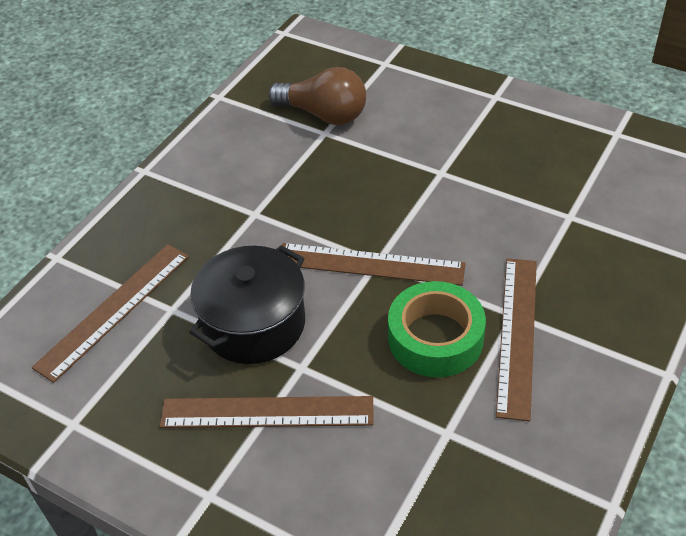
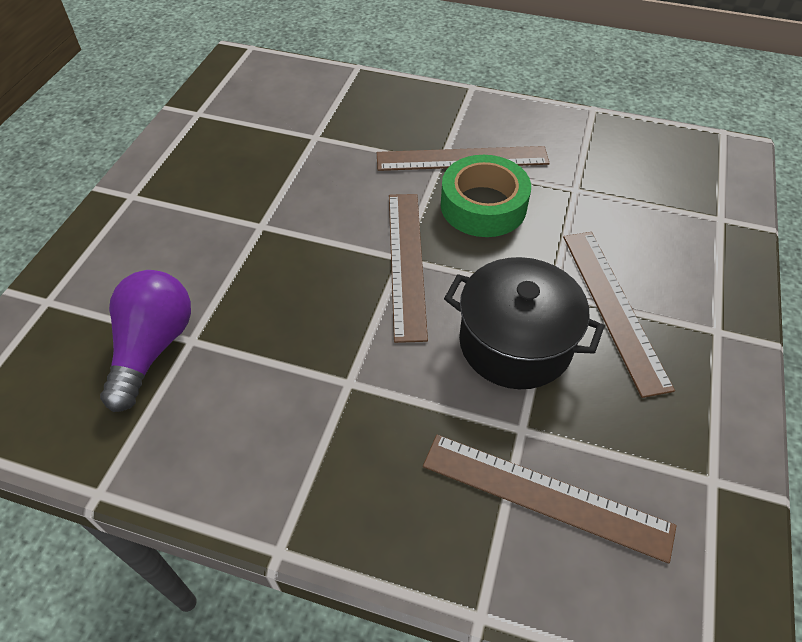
camera: 105 degrees left, 5 degrees up
(324, 114) = (153, 347): brown light bulb -> purple light bulb

